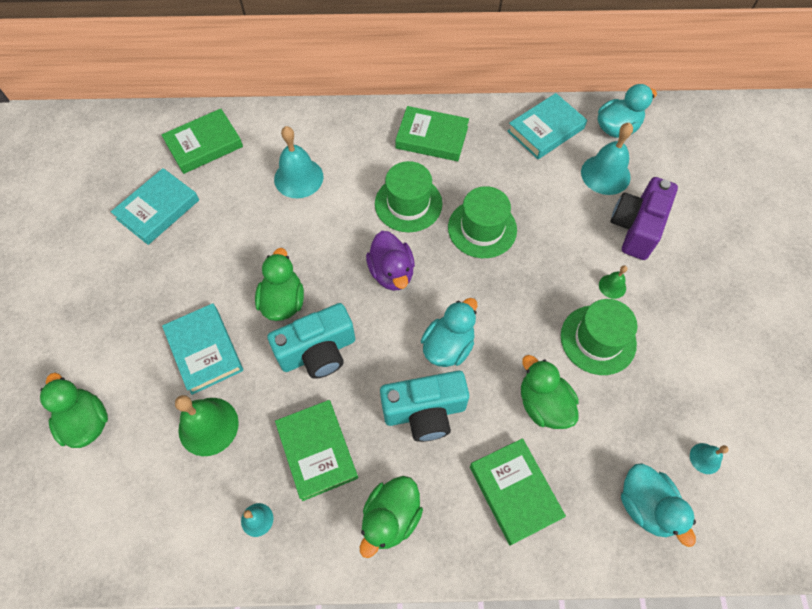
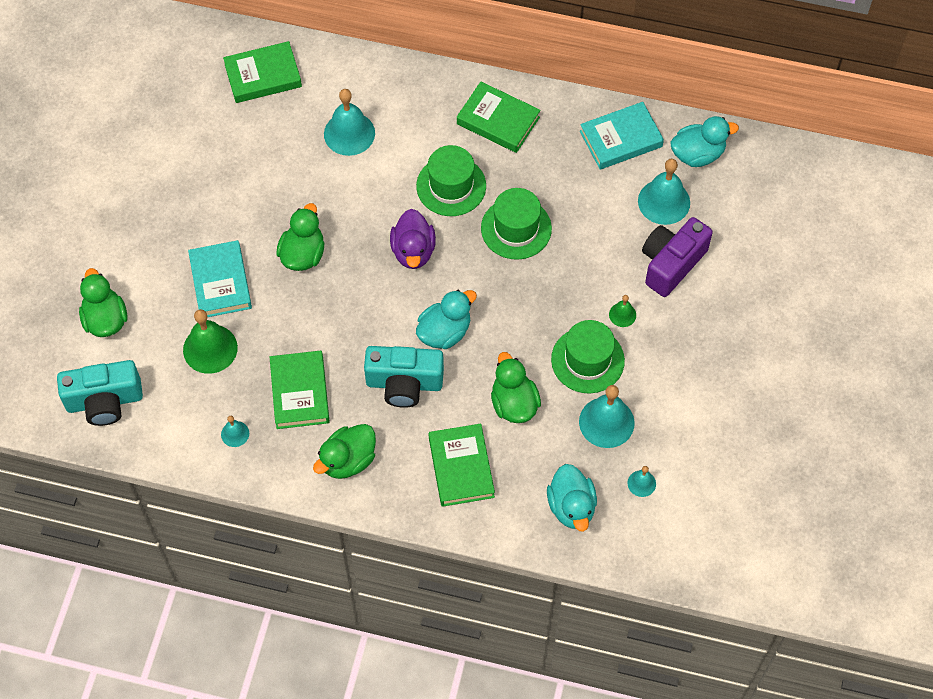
camera: 15 degrees right, 0 degrees up
(158, 209) = (204, 135): turquoise book -> none
(318, 352) = (323, 308): turquoise camera -> turquoise camera (104, 401)
(642, 400) = (606, 422): none -> turquoise bell

